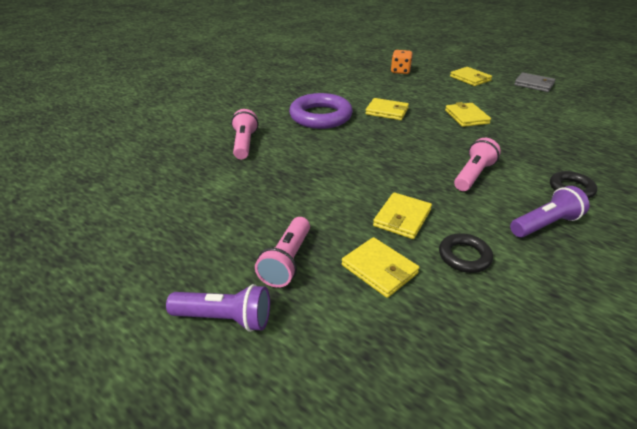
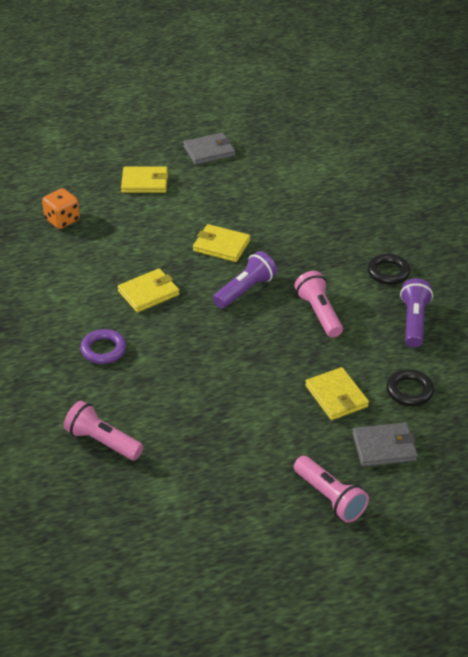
camera: 55 degrees left, 5 degrees up
(225, 318) = (365, 564): purple flashlight -> purple flashlight (245, 290)
(320, 116) = (103, 350): purple ring -> purple ring, size x0.53
(379, 269) = (384, 447): yellow wallet -> grey wallet

